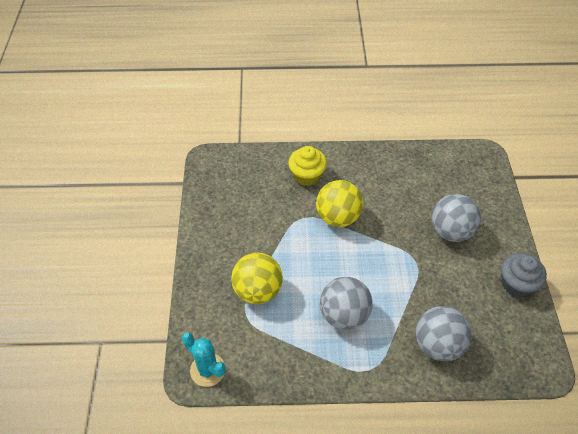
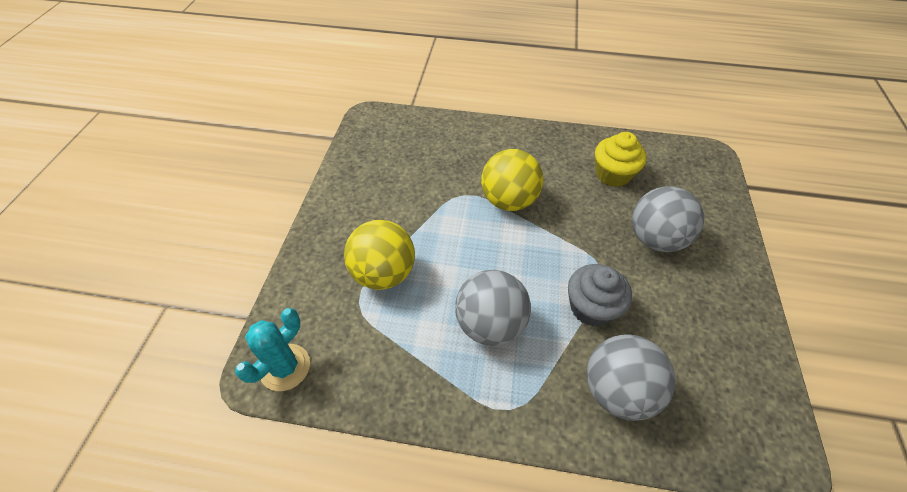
camera: 10 degrees right, 0 degrees up
(208, 370) = (285, 367): turquoise cactus -> turquoise cactus turned 75 degrees clockwise
(307, 176) = (481, 149): yellow cupcake -> yellow cupcake (612, 174)
(517, 284) = (744, 323): grey cupcake -> grey cupcake (591, 307)

